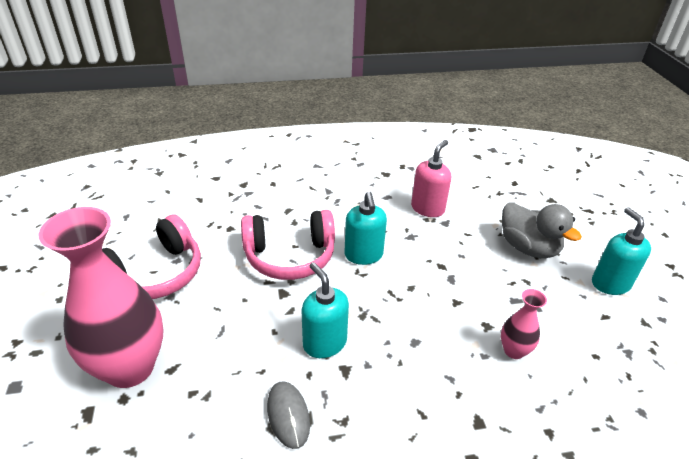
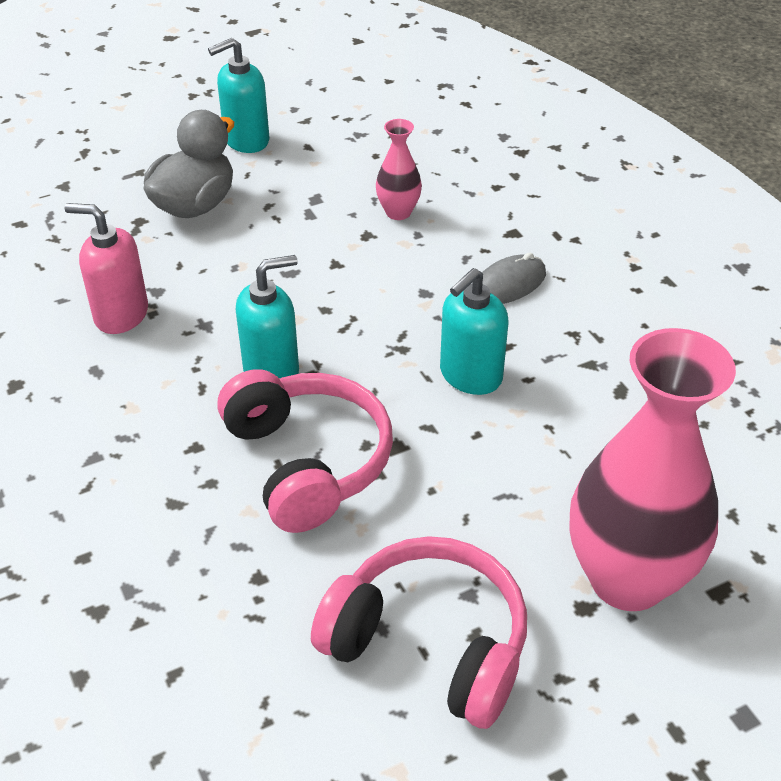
camera: 105 degrees left, 5 degrees up
(288, 415) = (596, 382): grey mouse -> grey mouse (508, 284)

